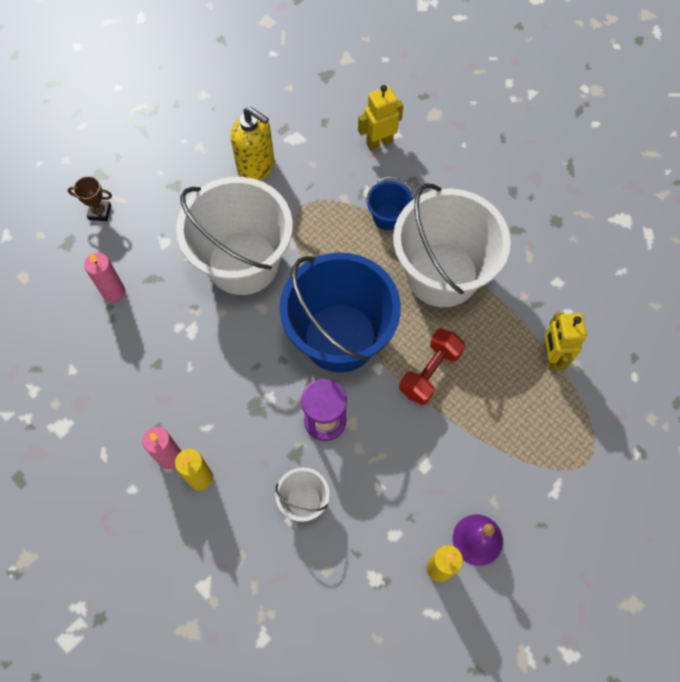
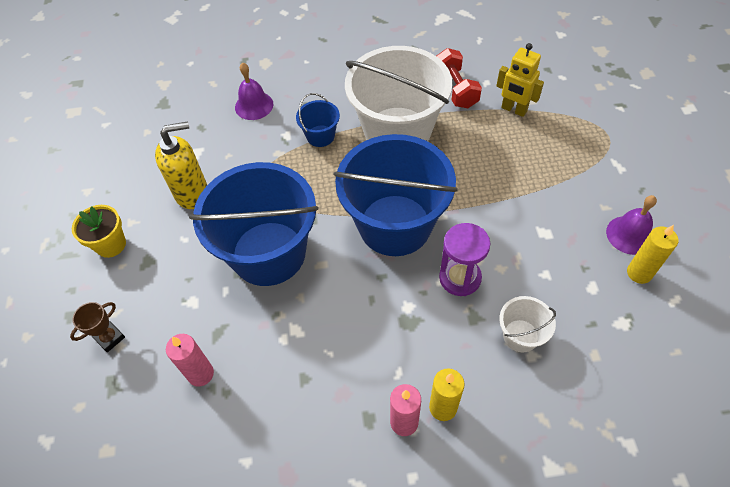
camera: 50 degrees left, 10 degrees down
(171, 150) = (111, 245): none -> yellow flower pot
(243, 263) = (268, 253): white bucket -> blue bucket
(379, 142) = (254, 105): yellow robot -> purple bell
(430, 372) = (471, 185): red dumbbell -> red dumbbell (455, 89)

